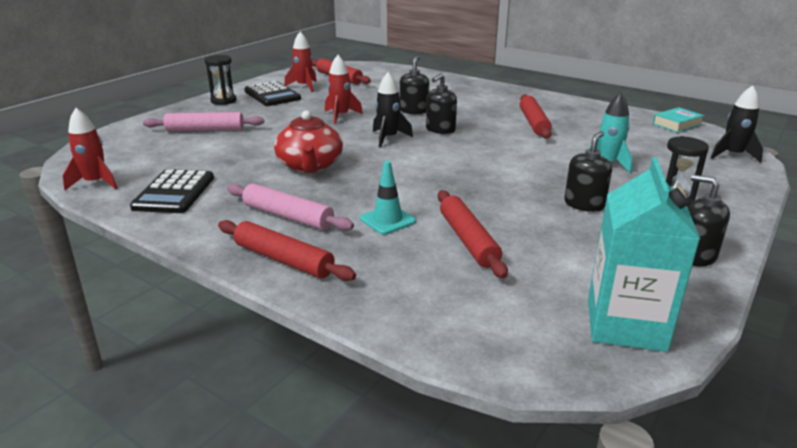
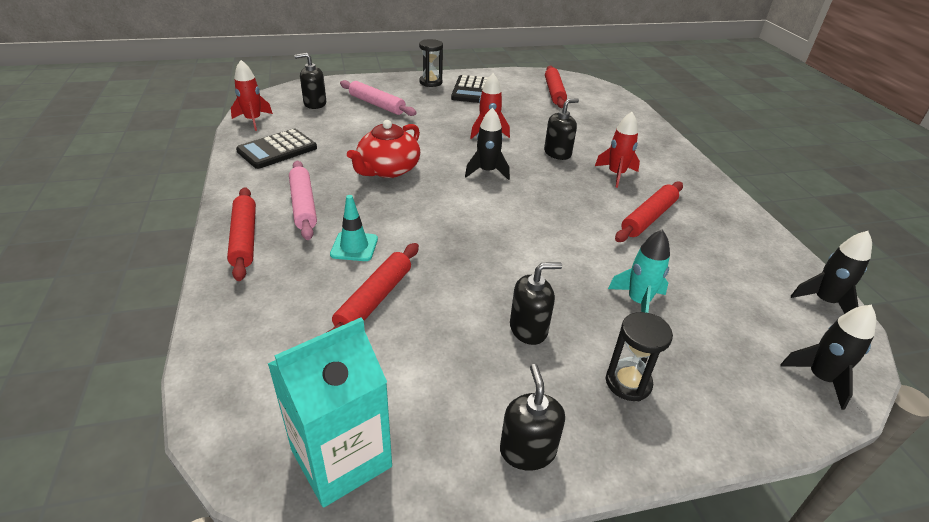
camera: 40 degrees right, 10 degrees up
(304, 86) = (510, 91): red rocket -> red rocket (616, 174)
(440, 129) = (545, 183): black soap dispenser -> black soap dispenser (315, 104)
(676, 124) = (824, 301): turquoise book -> black rocket

